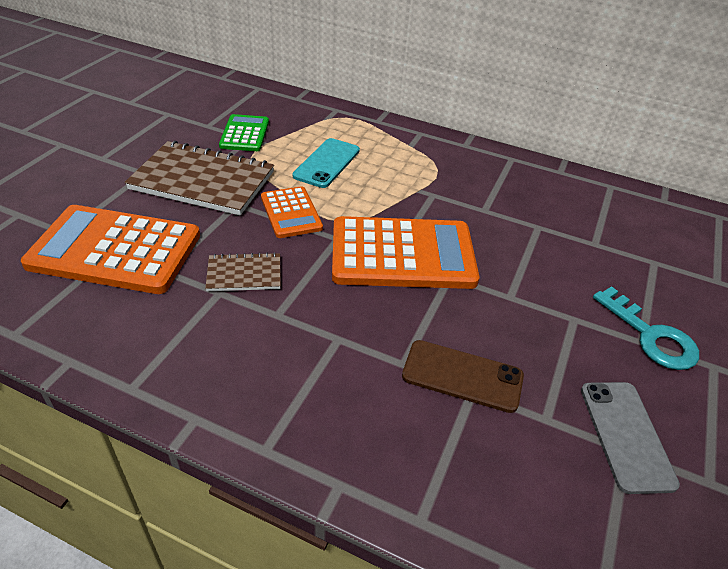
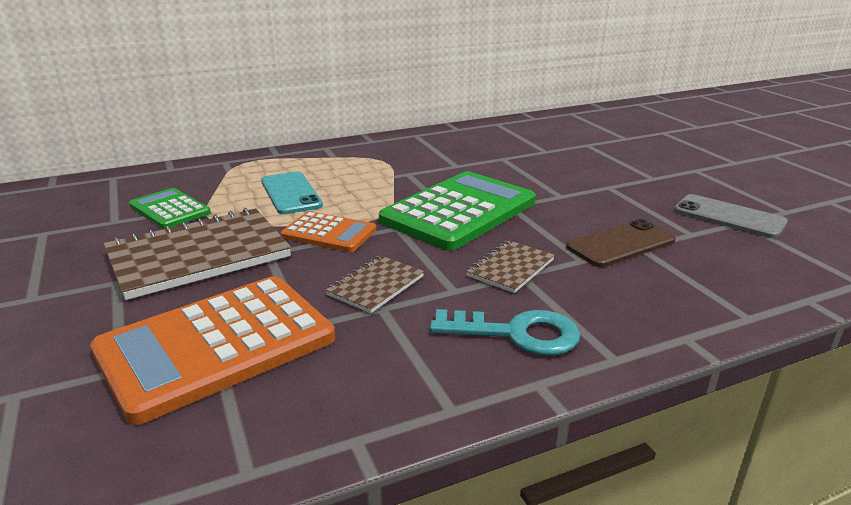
camera: 45 degrees left, 15 degrees down
(342, 328) = (510, 268): none -> brown notebook
(402, 254) = (459, 211): orange calculator -> green calculator
(650, 336) = (651, 174): turquoise key -> turquoise key (517, 334)

